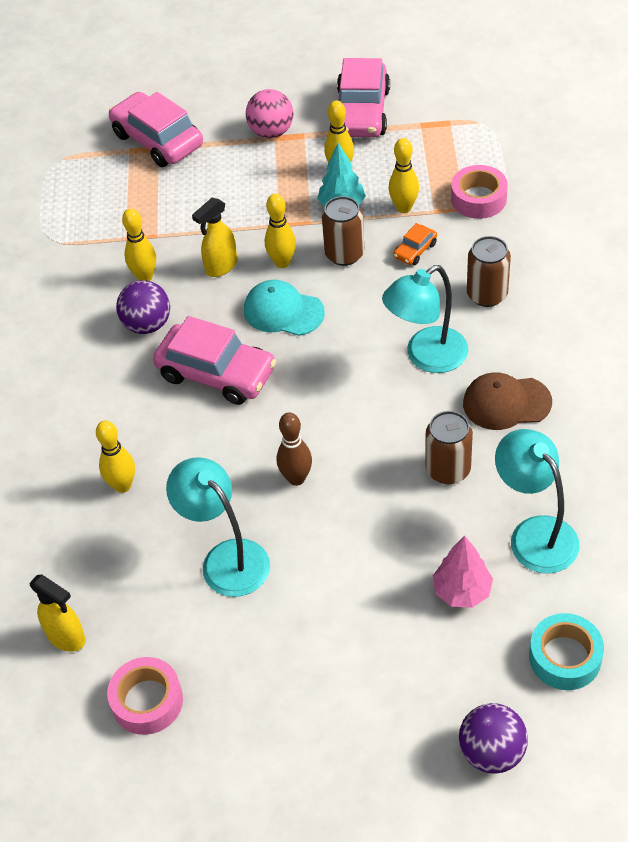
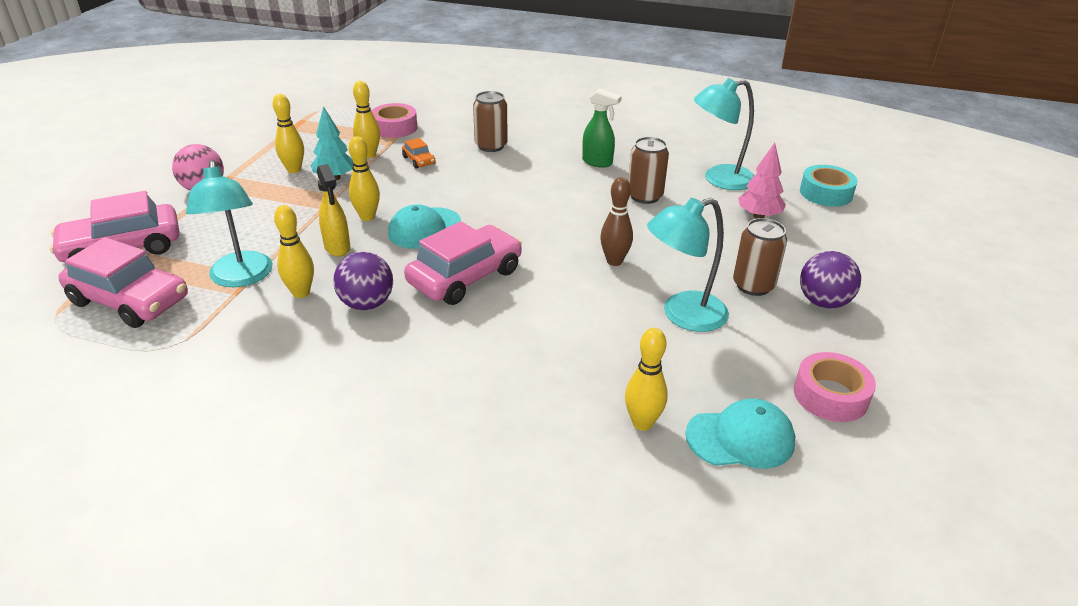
camera: 75 degrees left, 15 degrees down
(67, 637) = (740, 438): yellow spray bottle -> turquoise cap
(122, 485) = (563, 361): yellow bowling pin -> yellow bowling pin (642, 423)
(344, 254) = (390, 188): brown can -> brown can (753, 285)
(362, 112) = (241, 147): pink car -> pink car (130, 300)
(426, 357) = (530, 180): turquoise lamp -> turquoise lamp (241, 278)
(491, 752) = (900, 236): purple ball -> purple ball (823, 302)
(506, 403) = (597, 162): brown cap -> green spray bottle

